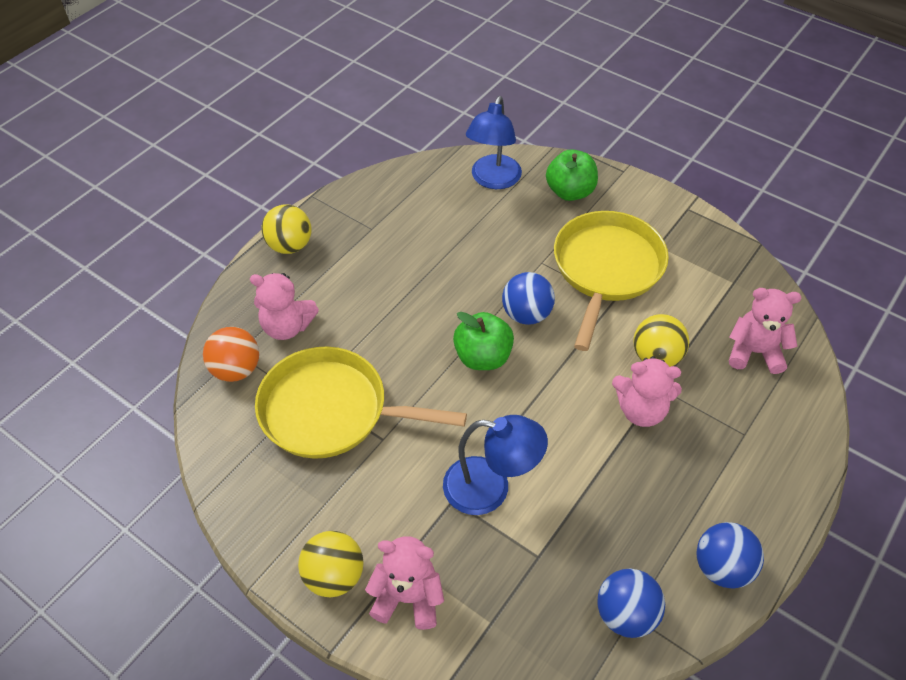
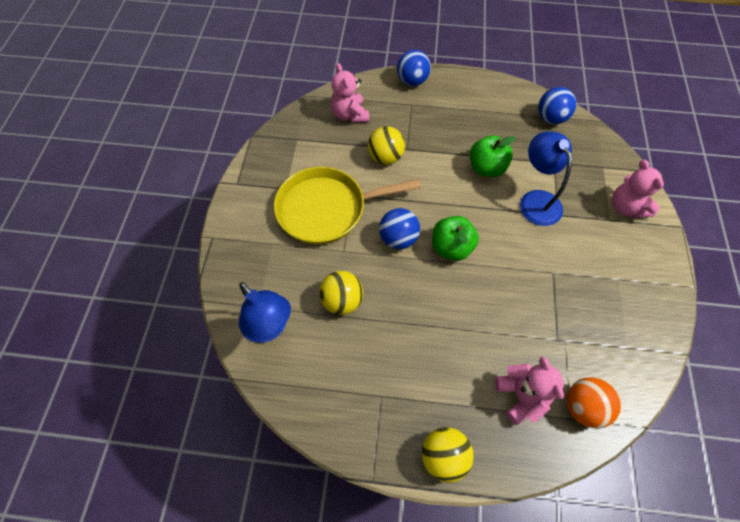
camera: 120 degrees left, 10 degrees up
(331, 410) = (559, 316): yellow pan -> none
(334, 576) = (648, 248): yellow ball -> yellow ball (342, 301)
(493, 180) = (269, 328): blue lamp -> blue lamp turned 60 degrees clockwise
(570, 192) = (256, 264): green apple -> green apple (486, 168)
(641, 410) = (430, 151): pink teddy bear -> none
(722, 567) = (496, 92): blue ball -> blue ball (412, 81)

